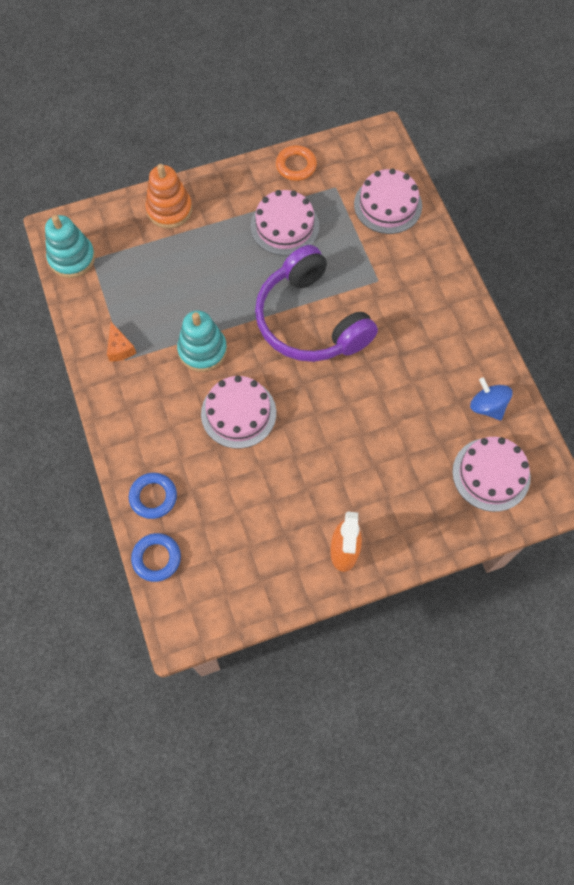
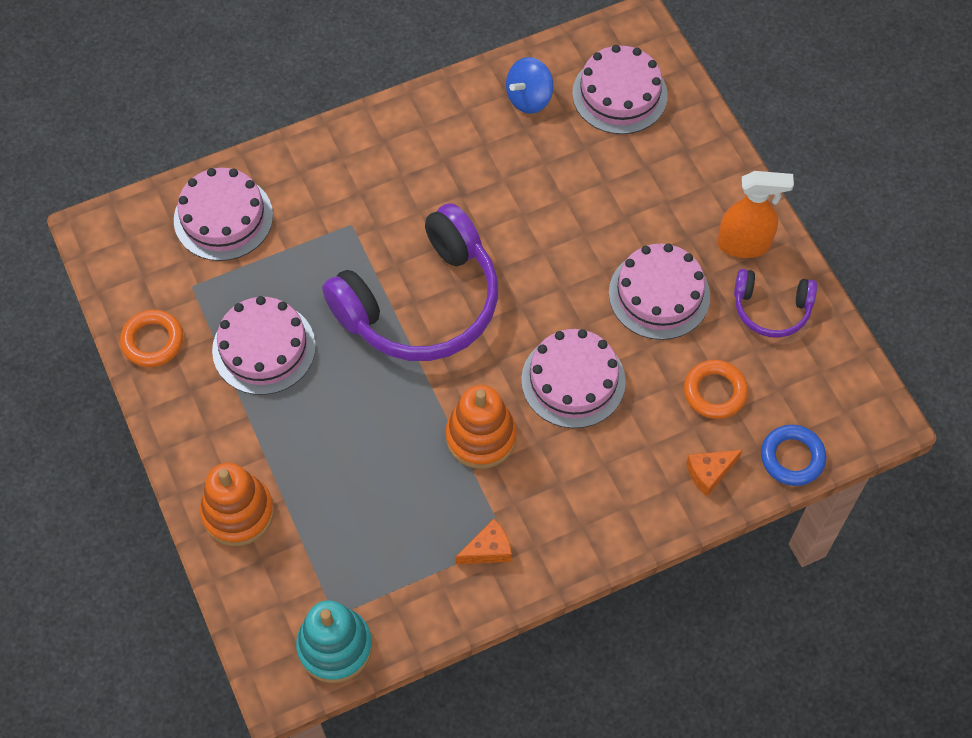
camera: 95 degrees left, 5 degrees down
(153, 497) = (709, 473): blue ring -> orange cheese
(202, 350) = (481, 437): turquoise stacking toy -> orange stacking toy
(217, 510) = (715, 392): none -> orange ring
(284, 563) = (771, 309): none -> purple headphones
(304, 481) = (659, 294): none -> pink cake

